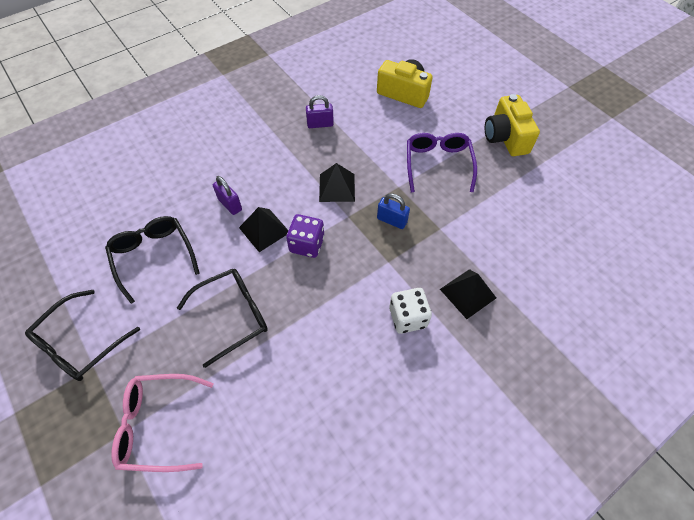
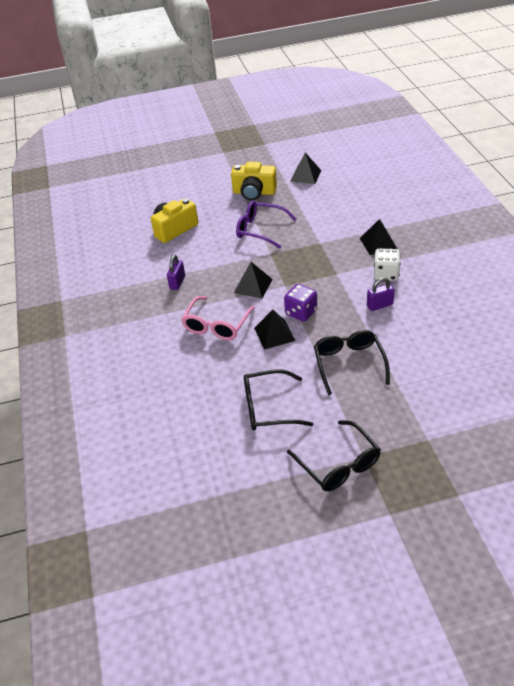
camera: 65 degrees left, 15 degrees down
(158, 424) = (427, 417): pink glasses -> pink glasses (217, 325)
(230, 204) = (236, 351): purple padlock -> purple padlock (379, 305)
(392, 220) = (300, 264): blue padlock -> none
(570, 176) = (305, 175): none -> black pyramid

